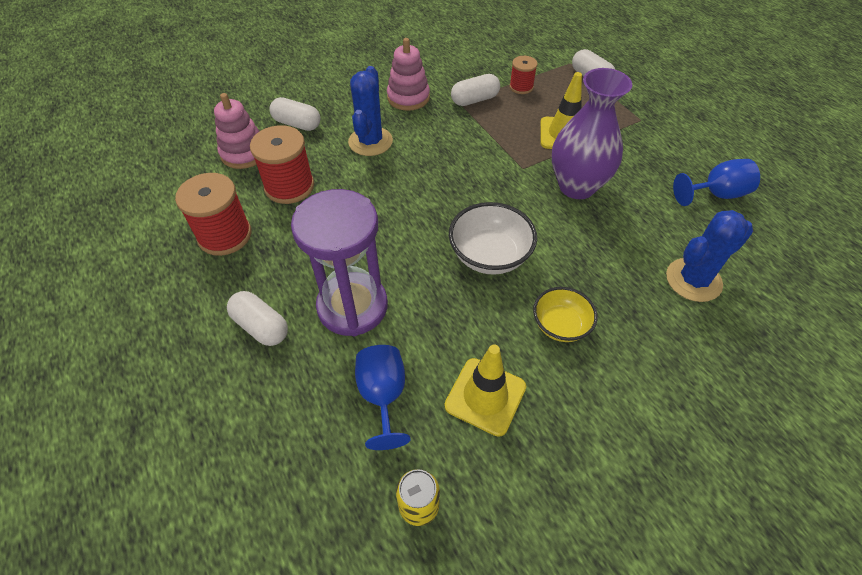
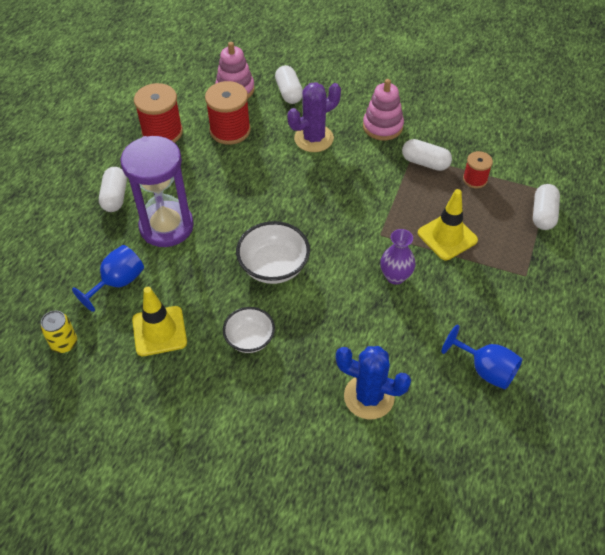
camera: 50 degrees right, 0 degrees up
(370, 141) = (314, 138): blue cactus -> purple cactus
(560, 325) = (250, 339): yellow bowl -> white bowl
(577, 186) = (395, 276): purple vase -> purple vase, size x0.56

